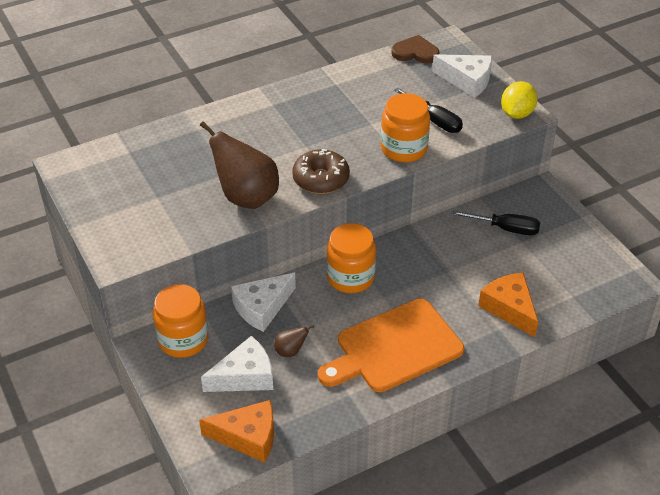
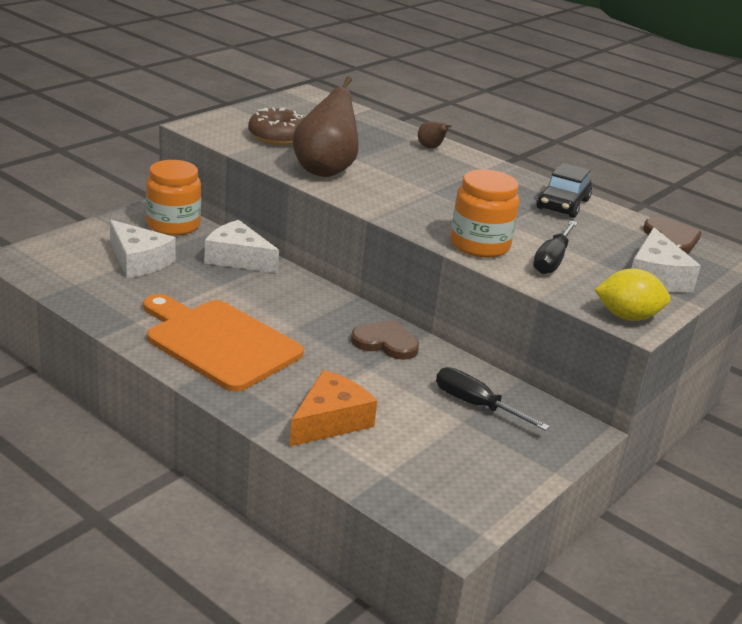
camera: 65 degrees right, 15 degrees down
(248, 437) = (59, 272): orange cheese -> none
(290, 351) = (184, 281): brown pear -> brown pear (431, 148)
(321, 179) = (384, 203): brown donut -> brown donut (278, 137)
(348, 84) = (562, 204): none -> black car
(350, 277) = (314, 303): orange jar -> none
(418, 251) = (386, 342): none -> brown heart
(505, 229) = (476, 405): black screwdriver -> black screwdriver turned 135 degrees clockwise

